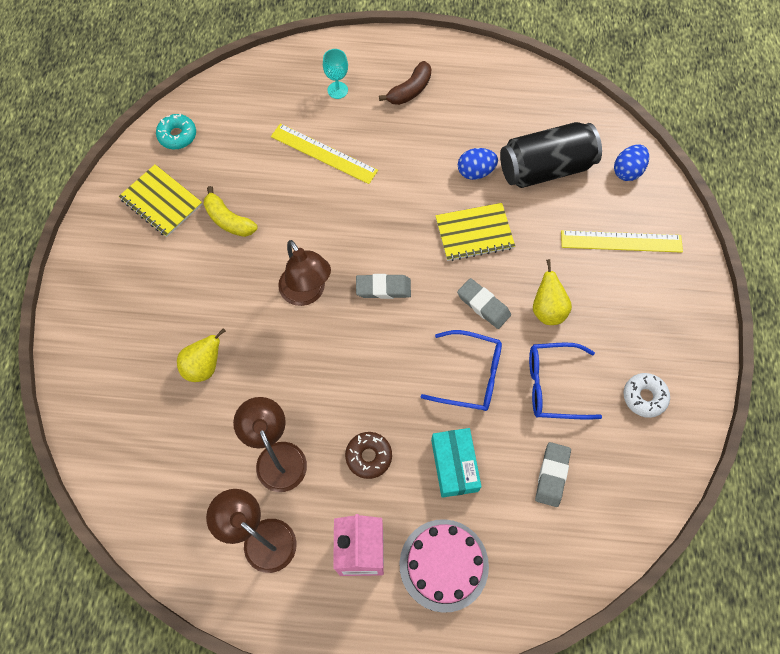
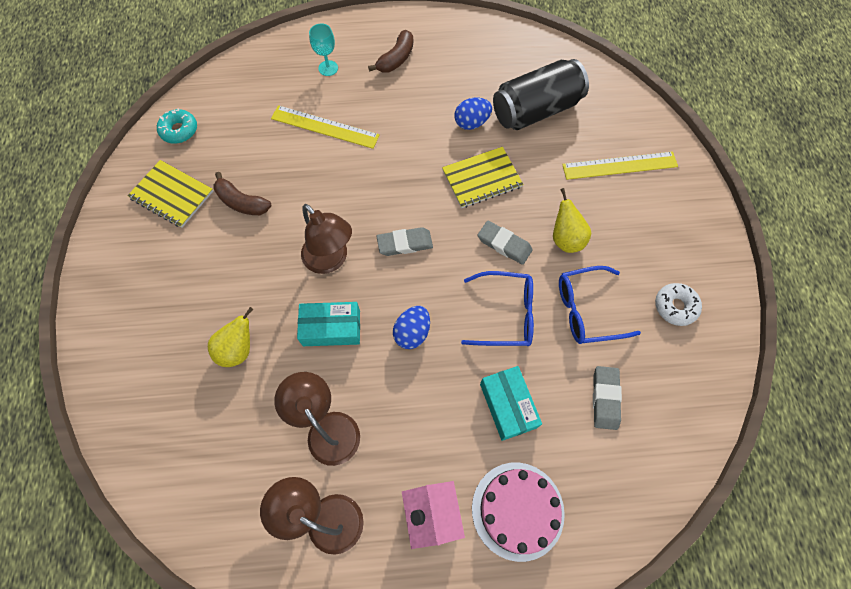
camera: 10 degrees left, 0 degrees up
(229, 220) = (242, 202): yellow banana -> brown banana
(296, 361) = (331, 328): none -> turquoise box
(368, 456) = (421, 412): brown donut -> none
(627, 171) = (610, 102): blue egg -> blue egg (412, 332)

